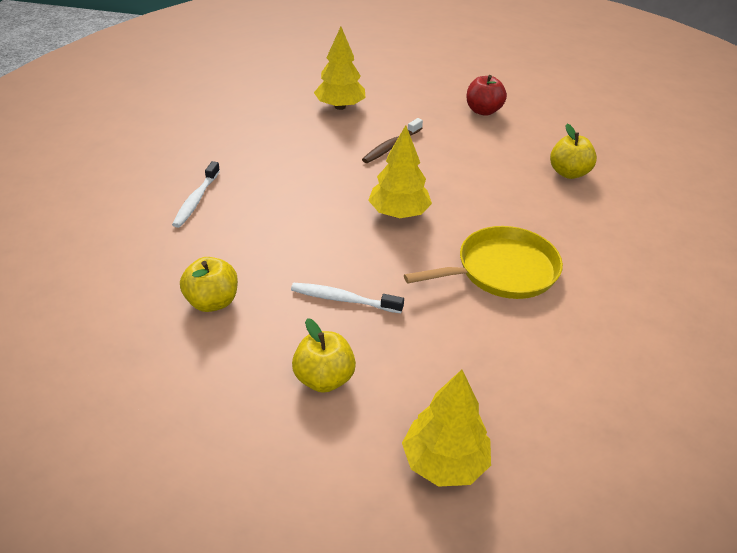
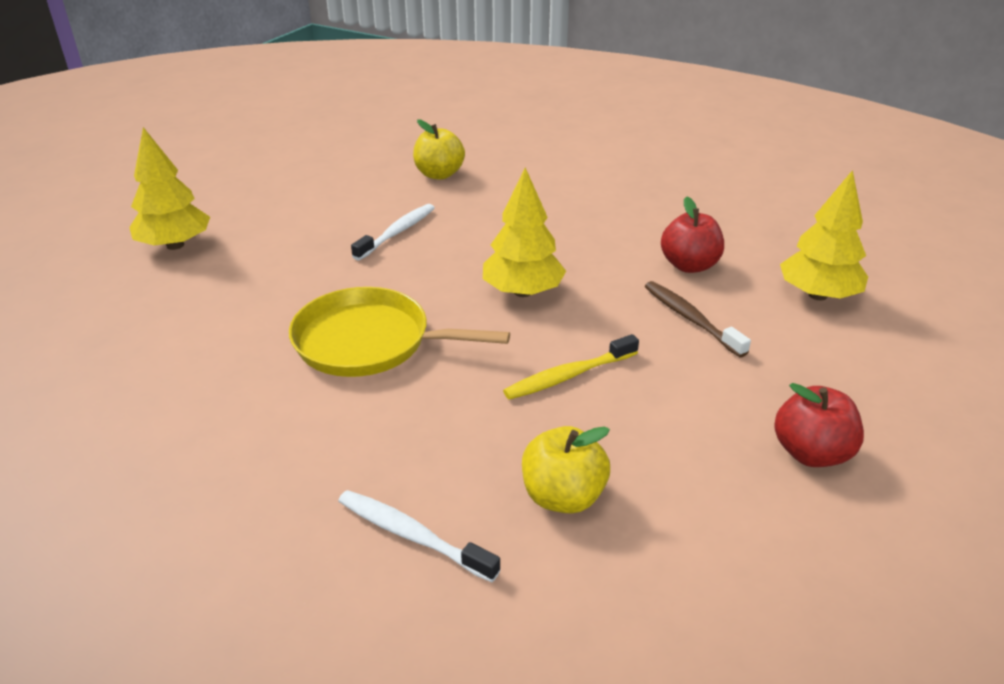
camera: 110 degrees right, 5 degrees down
(196, 200) = (600, 178): white toothbrush -> white toothbrush (412, 535)
(324, 379) = (309, 209): yellow apple -> none
(327, 150) = (689, 265): none -> red apple
(477, 183) = (568, 376): none -> yellow toothbrush
(502, 270) = (369, 342): yellow pan -> yellow pan turned 105 degrees clockwise

